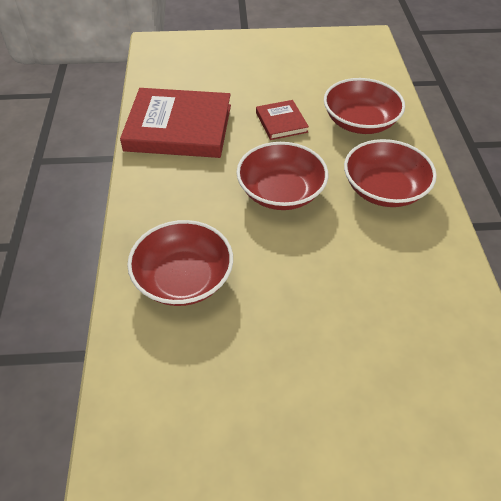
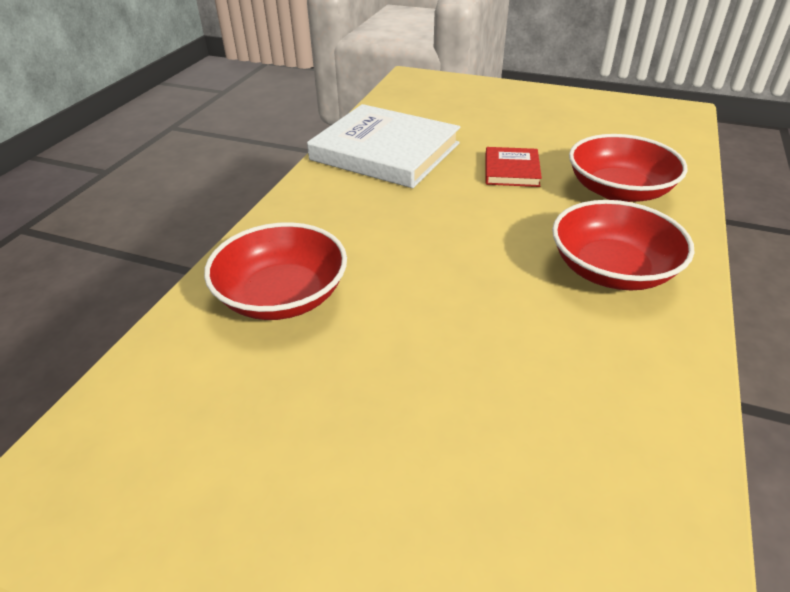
camera: 25 degrees right, 10 degrees down
(179, 127) = (385, 151): red book -> white book
(281, 192) = (464, 238): red bowl -> none

